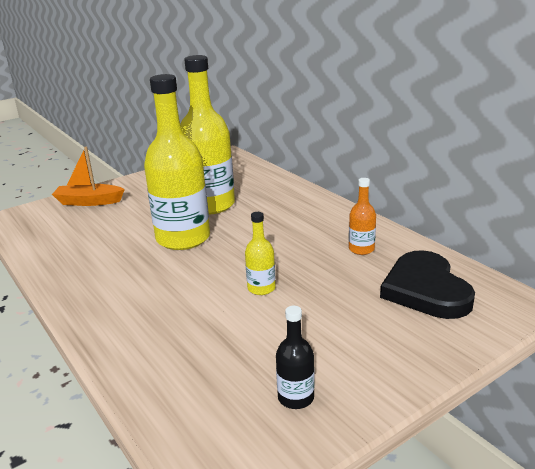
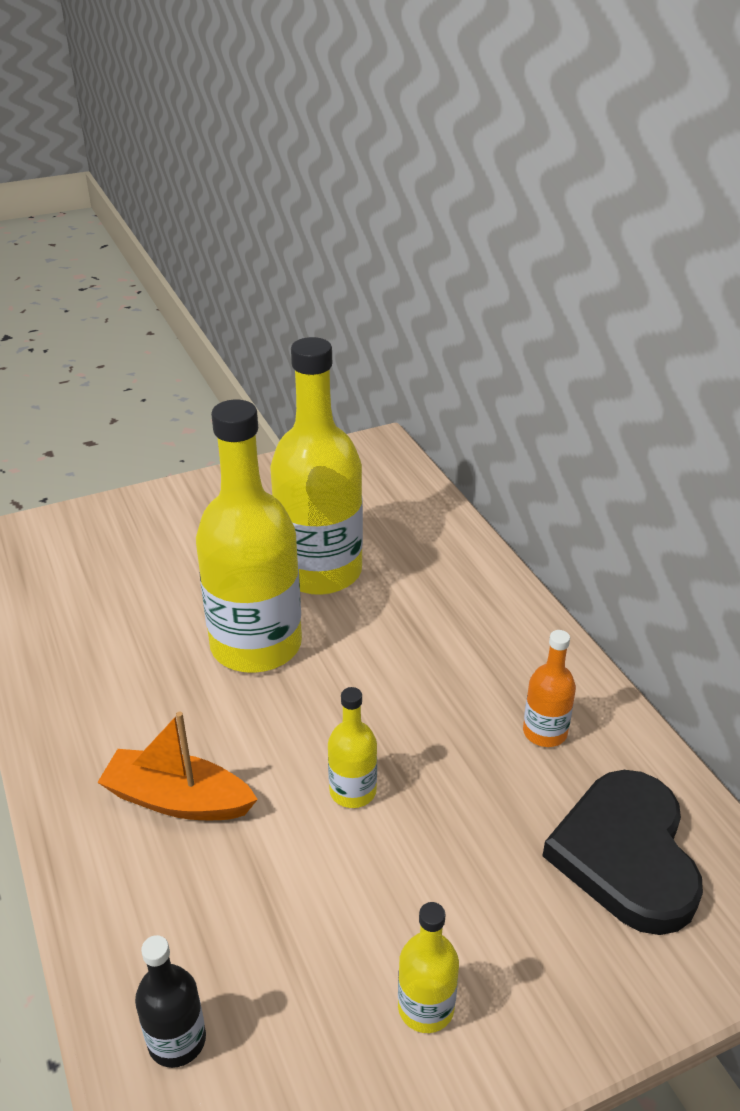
camera: 10 degrees right, 10 degrees up
(89, 202) = (126, 526): orange boat -> orange boat (178, 800)
(296, 397) = (343, 1051): black bottle -> black bottle (177, 1040)
(338, 370) = (426, 1007): none -> yellow bottle

